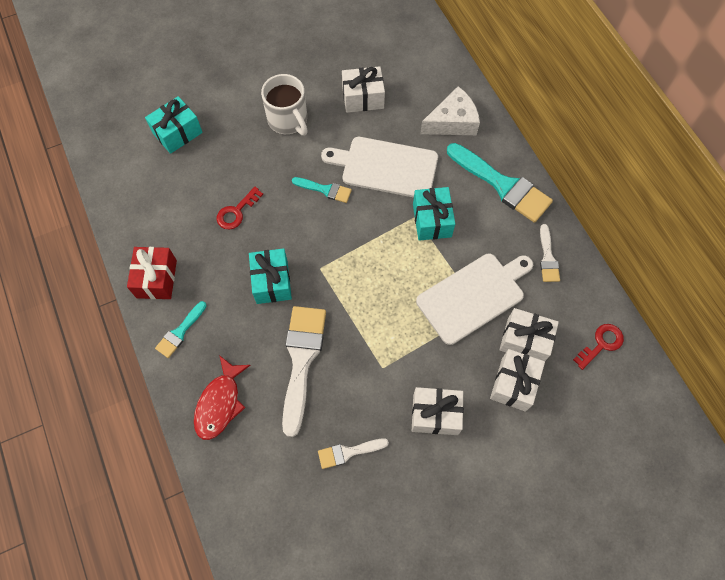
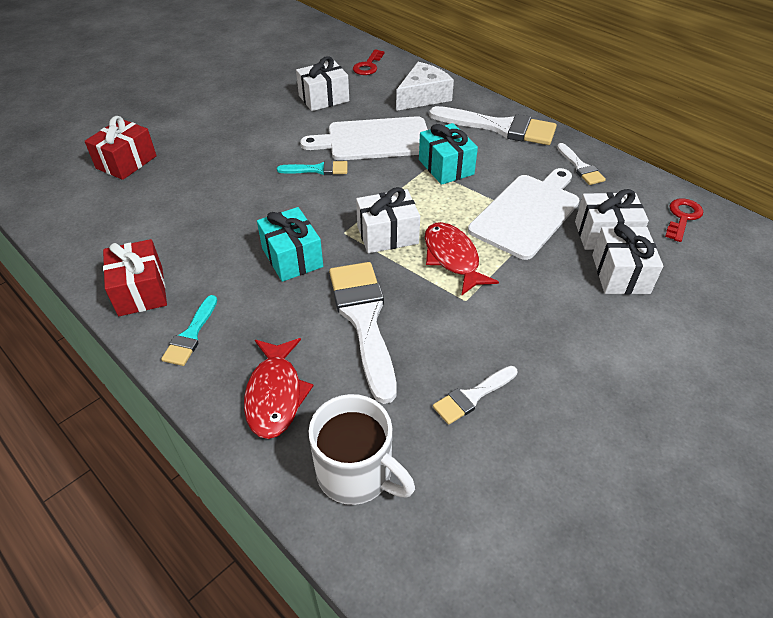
camera: 20 degrees left, 20 degrees down
(177, 133) = (126, 162): turquoise gift -> red gift
(236, 212) = (222, 209): red key -> red key (368, 66)
(288, 120) = (251, 128): white mug -> white mug (357, 473)
(391, 323) = (452, 258): none -> red fish
(435, 414) = (554, 326): white gift -> white gift (387, 235)
(502, 185) = (500, 127): turquoise brush -> white brush

